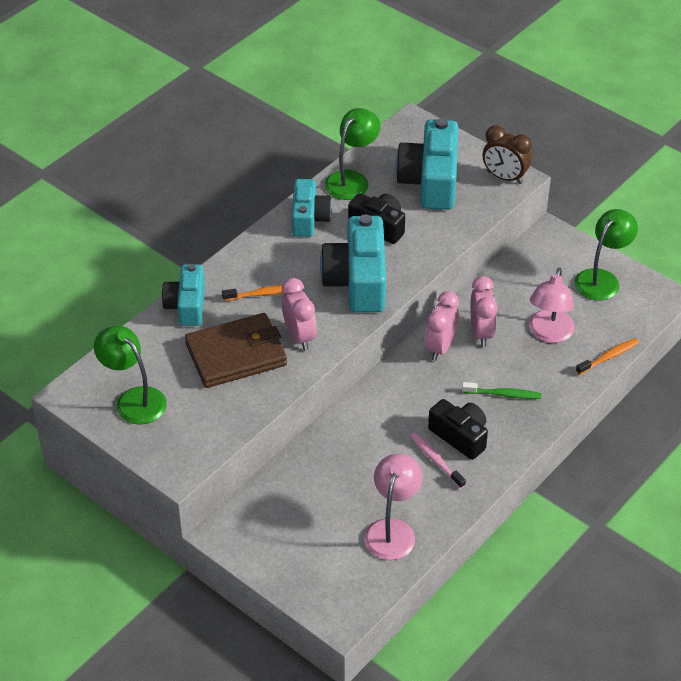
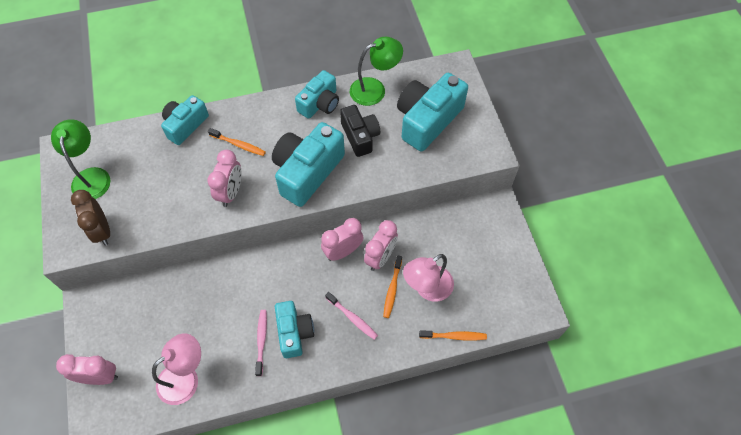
camera: 35 degrees right, 15 degrees up
(236, 354) = (180, 181): brown wallet -> none
(305, 580) = (100, 377): none -> pink clock
(460, 436) = (294, 332): black camera -> turquoise camera
(503, 394) = (352, 318): green toothbrush -> pink toothbrush
(504, 177) = (483, 147): brown clock -> brown clock (102, 231)
(517, 352) = (392, 289): none -> orange toothbrush
(602, 279) = (505, 266): green lamp -> none

